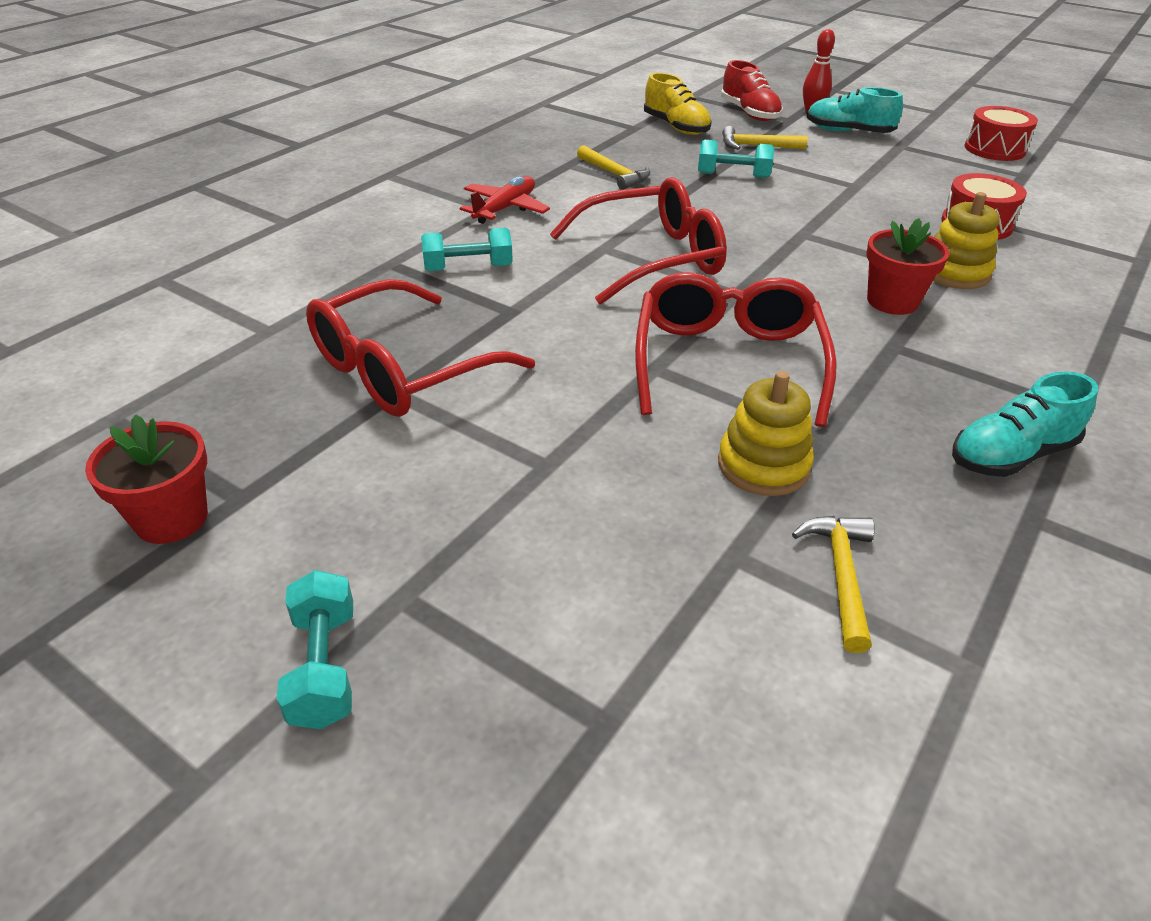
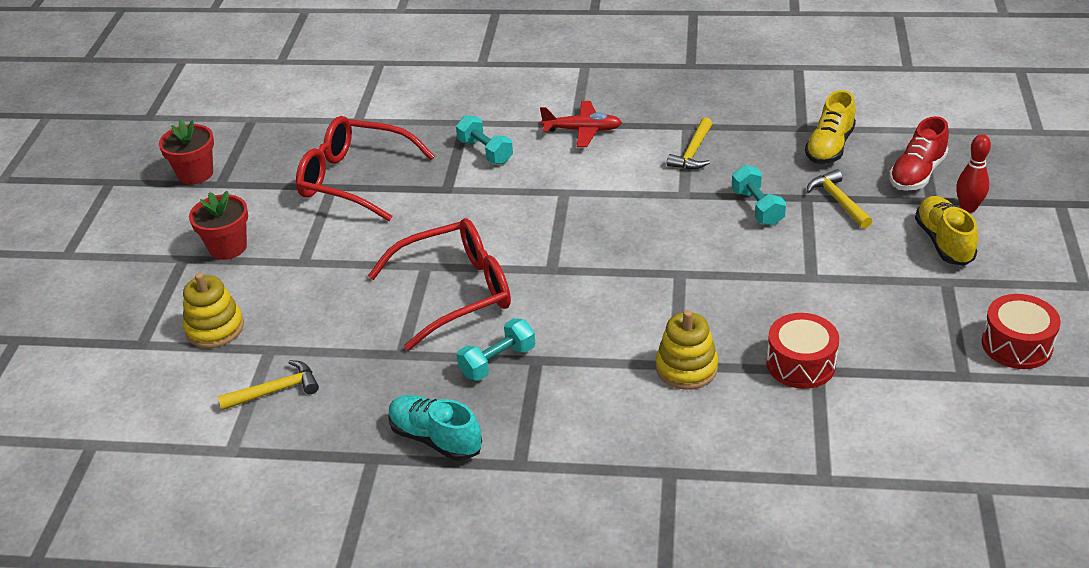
camera: 65 degrees right, 0 degrees up
(324, 667) = (134, 257): turquoise dumbbell -> turquoise dumbbell (497, 362)
(652, 258) = (568, 217): red glasses -> none
(763, 465) = (354, 338): yellow stacking toy -> yellow stacking toy (215, 328)
(848, 132) = (943, 242): turquoise shoe -> yellow shoe
(892, 301) = (604, 345): red flower pot -> red flower pot (228, 247)

